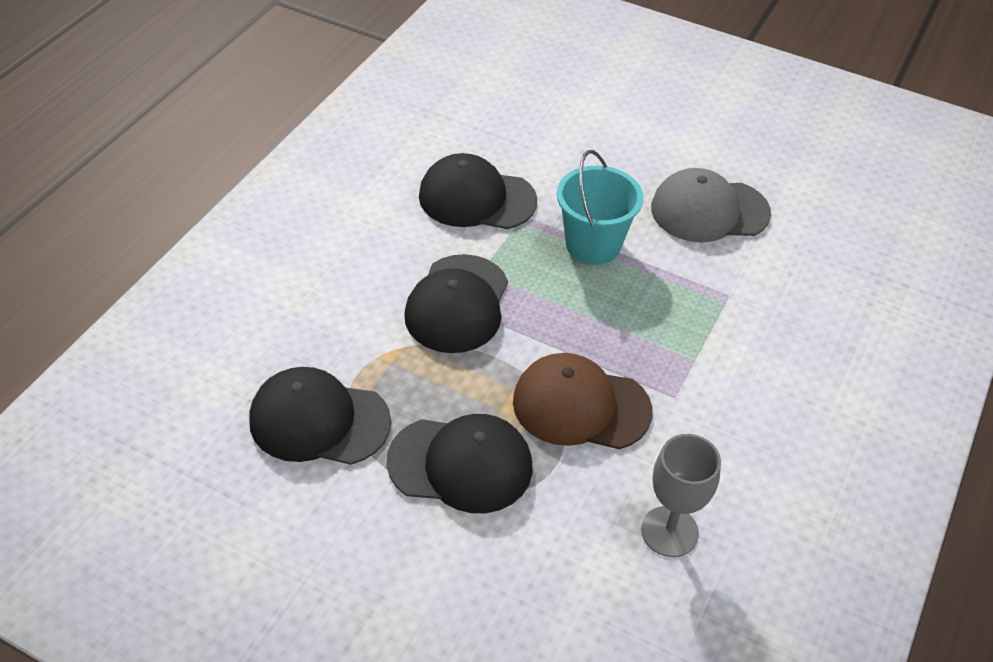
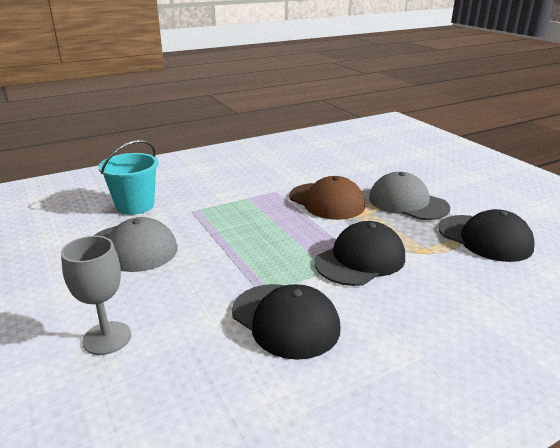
camera: 145 degrees left, 20 degrees down
(460, 464) = (407, 203): black cap -> grey cap
(593, 244) = (234, 258): turquoise bucket -> turquoise bucket (135, 206)
(669, 531) = (327, 165): grey goblet -> grey goblet (107, 338)

